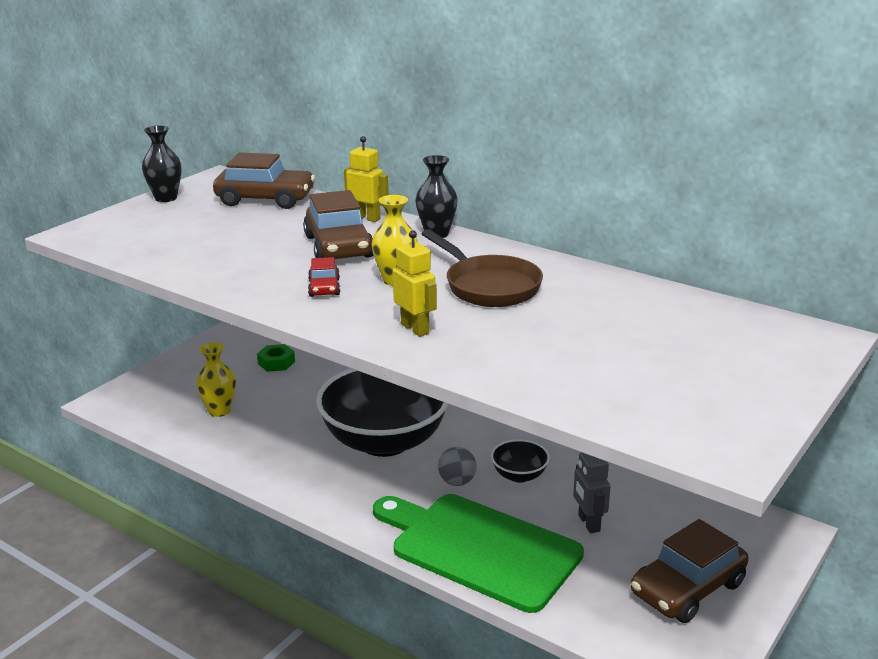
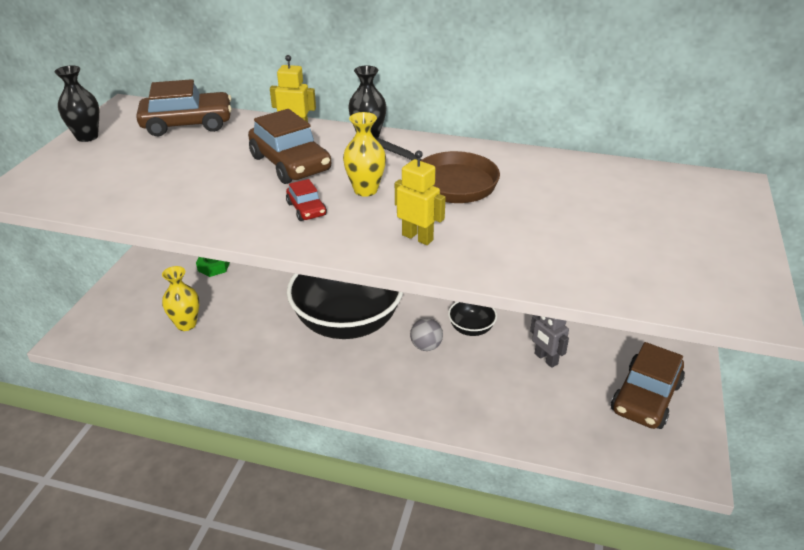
camera: 20 degrees left, 10 degrees up
(480, 548) = (476, 403): green cutting board -> none

